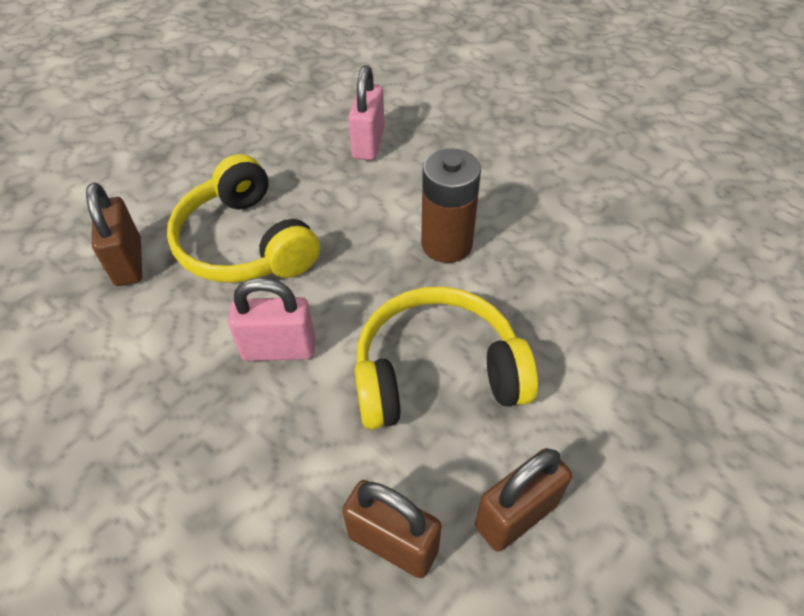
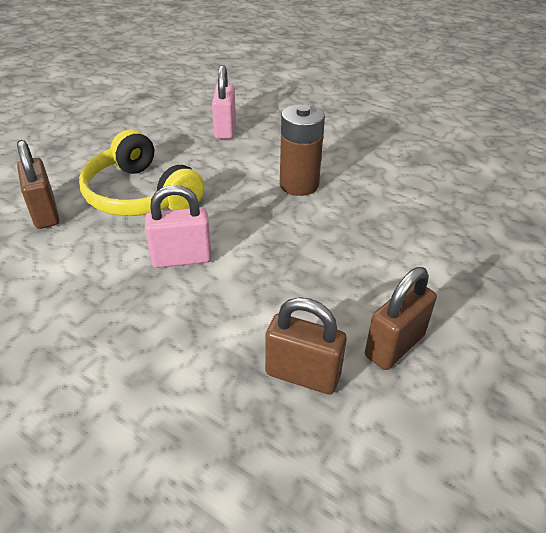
camera: 10 degrees left, 10 degrees down
(437, 373) = (311, 263): yellow headphones -> none

